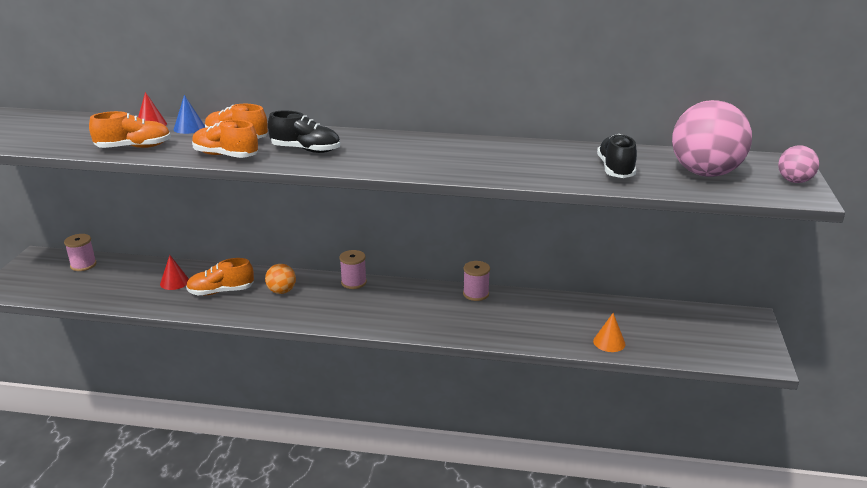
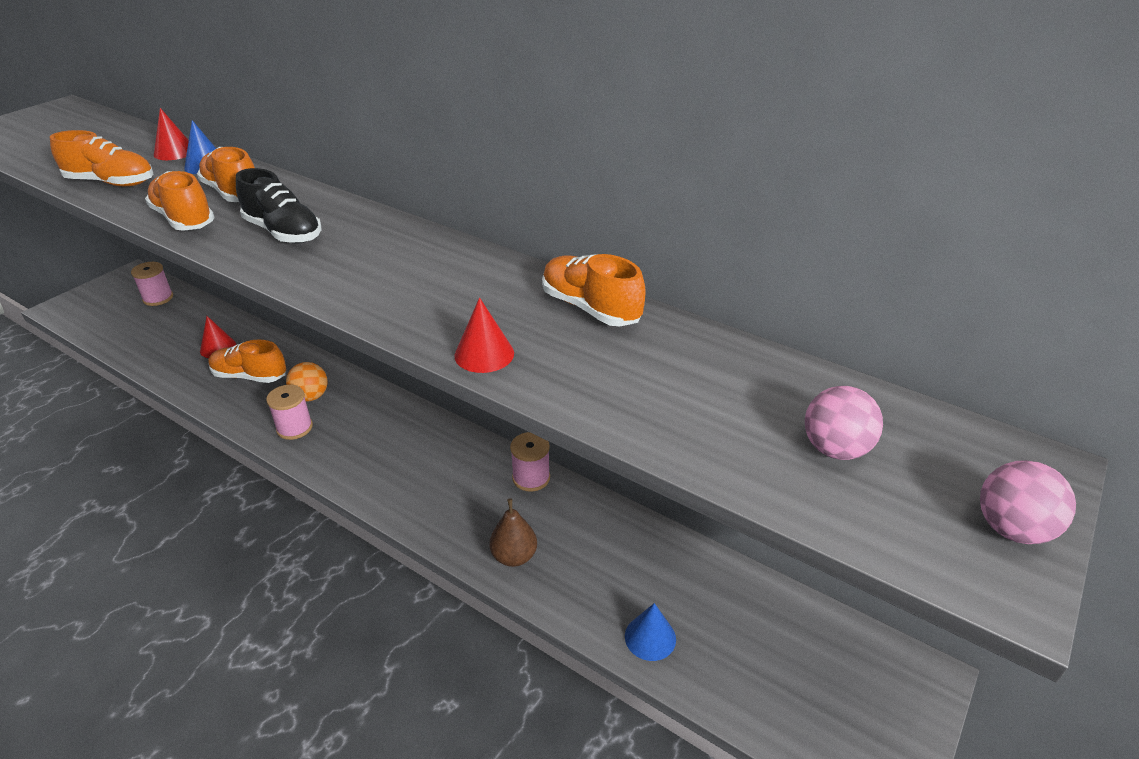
camera: 25 degrees right, 10 degrees up
(353, 282) = (399, 409): pink spool -> pink spool (294, 428)
(501, 331) = (514, 556): none -> brown pear
(505, 175) = (484, 354): none -> red cone
(534, 148) = (590, 308): none -> orange shoe
(609, 342) = (650, 637): orange cone -> blue cone
(615, 169) = (675, 391): black shoe -> none
(705, 173) = (835, 449): pink ball -> pink ball, size x0.49

